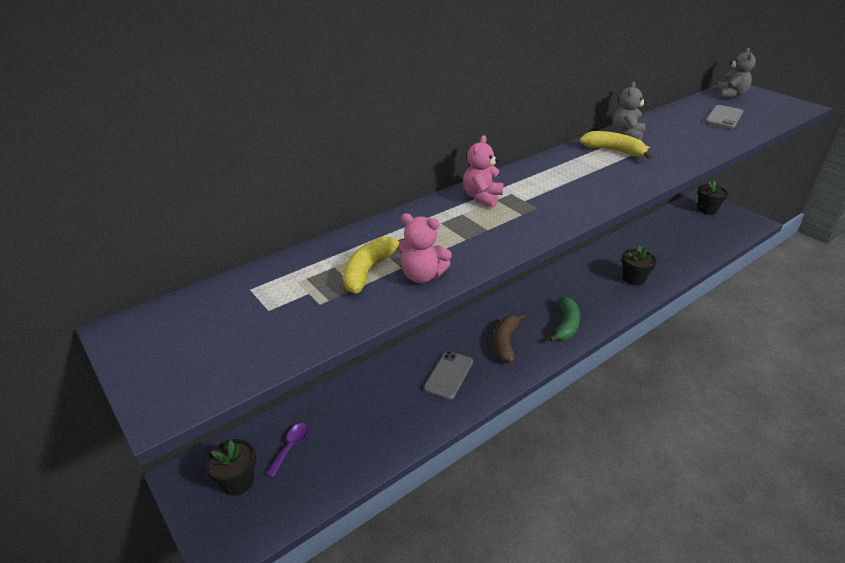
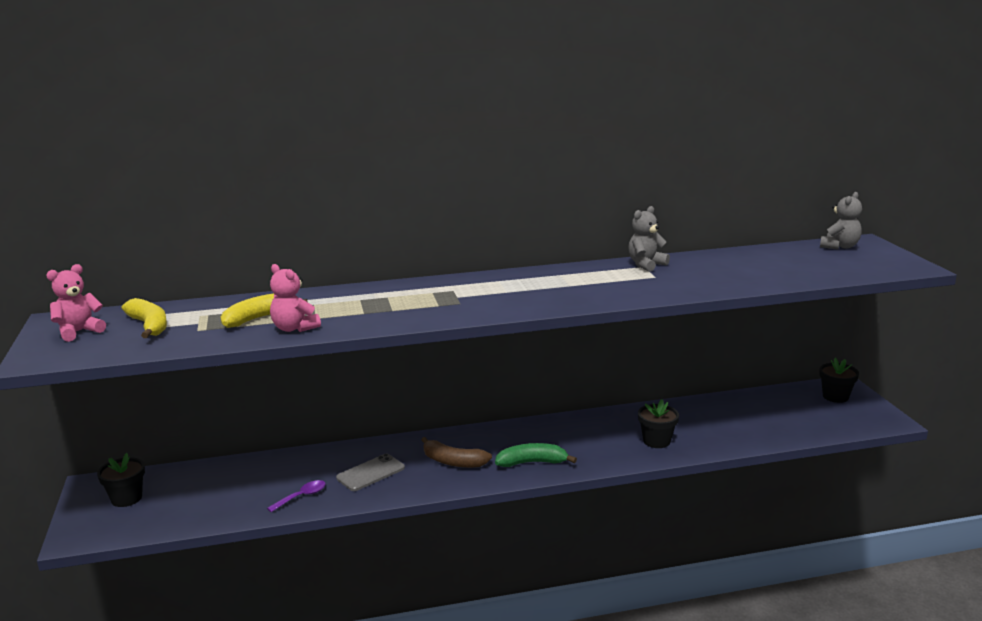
camera: 25 degrees right, 15 degrees down
(291, 447) = (187, 488): purple spoon -> purple spoon (301, 497)
(482, 198) = (422, 289): pink teddy bear -> pink teddy bear (79, 332)
(505, 342) = (453, 462): brown banana -> brown banana turned 105 degrees counterclockwise
(566, 325) = (532, 462): green banana -> green banana turned 135 degrees counterclockwise
(614, 151) = (609, 275): yellow banana -> yellow banana (149, 326)
(724, 117) = (790, 264): grey phone -> none

